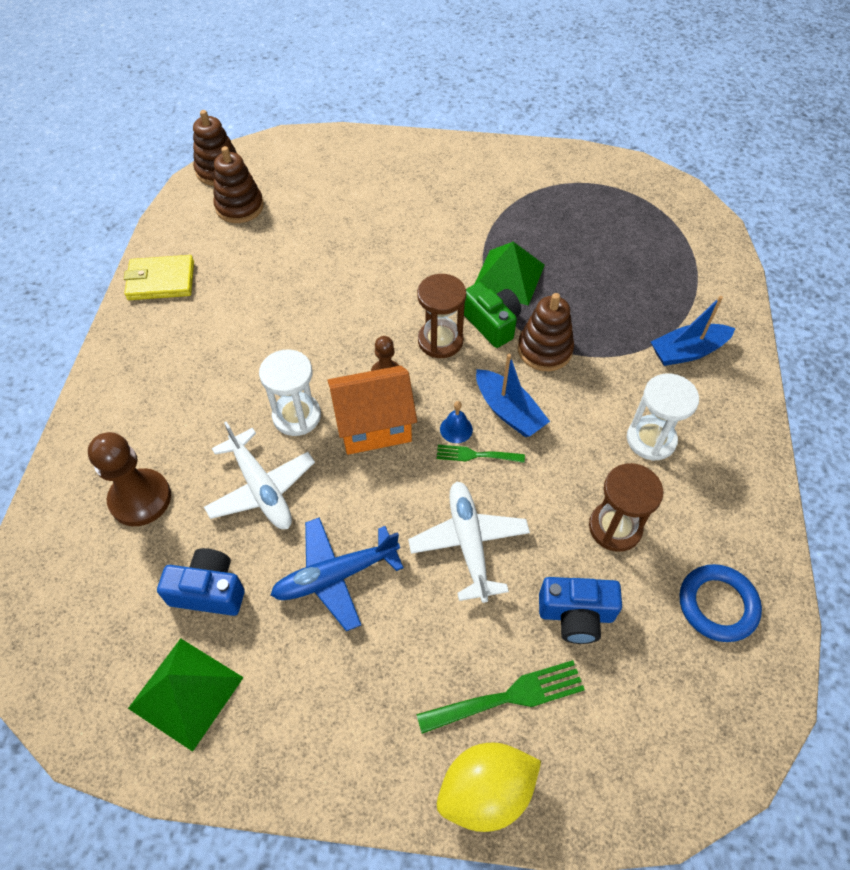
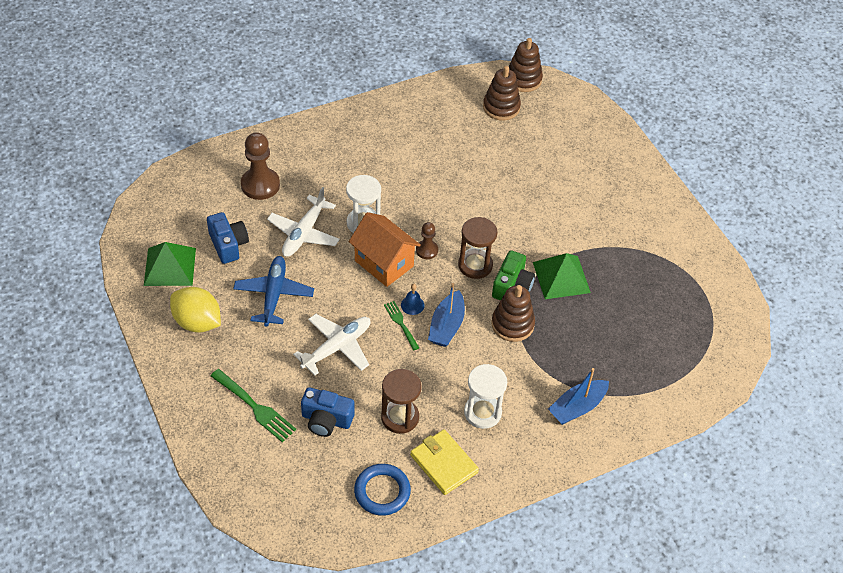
camera: 55 degrees right, 5 degrees down
(161, 281) = (410, 105): yellow wallet -> yellow wallet (443, 463)
(335, 576) = (274, 295): blue plane -> blue plane turned 60 degrees clockwise
(486, 791) = (197, 419): yellow lemon -> yellow lemon (197, 322)
(576, 615) = (326, 420): blue camera -> blue camera turned 45 degrees counterclockwise
(687, 351) = (577, 407): blue boat -> blue boat turned 75 degrees counterclockwise

